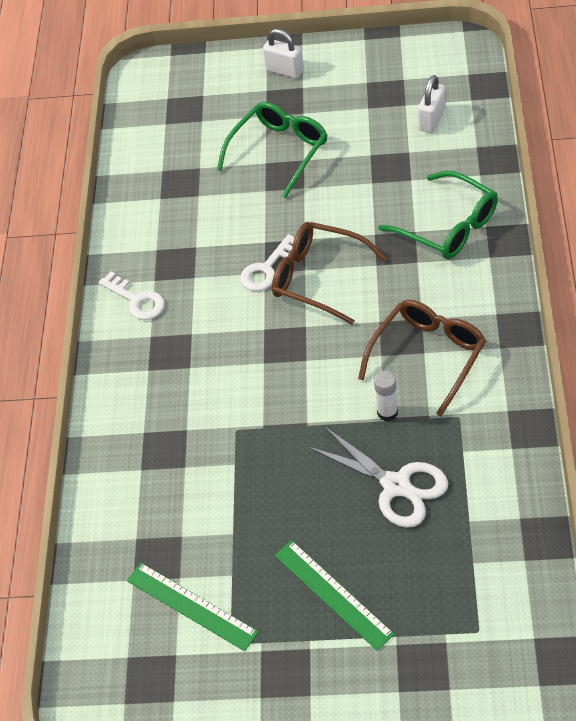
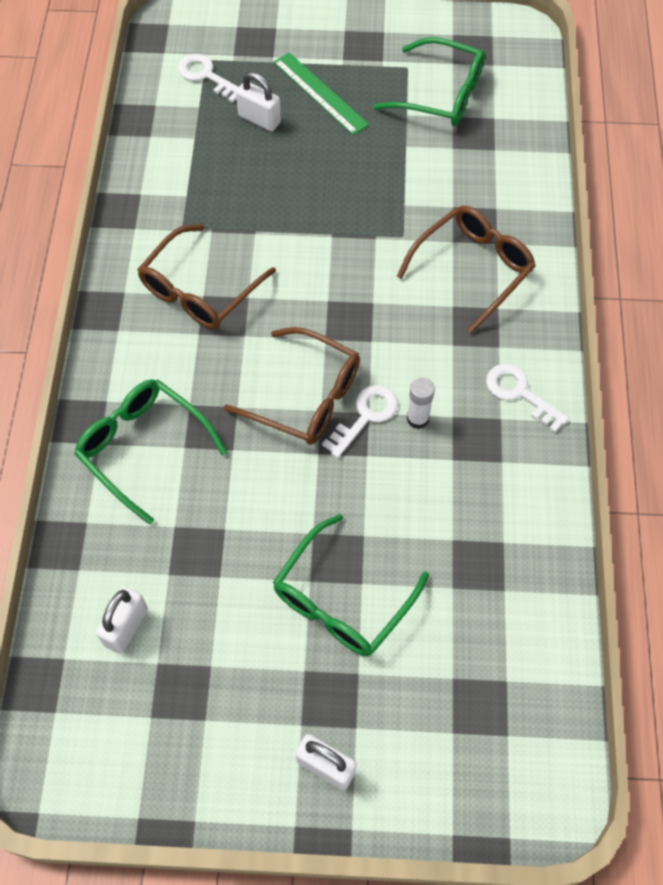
camera: 175 degrees right, 10 degrees up
(168, 403) = (473, 268): none -> brown glasses
(191, 606) = (441, 94): green ruler -> green glasses
(387, 412) = (251, 237): white glue stick -> white glue stick (417, 419)
(396, 485) = (253, 171): white scissors -> none
(399, 551) = (259, 119): none -> white padlock
(473, 606) = (206, 76): none -> white key

